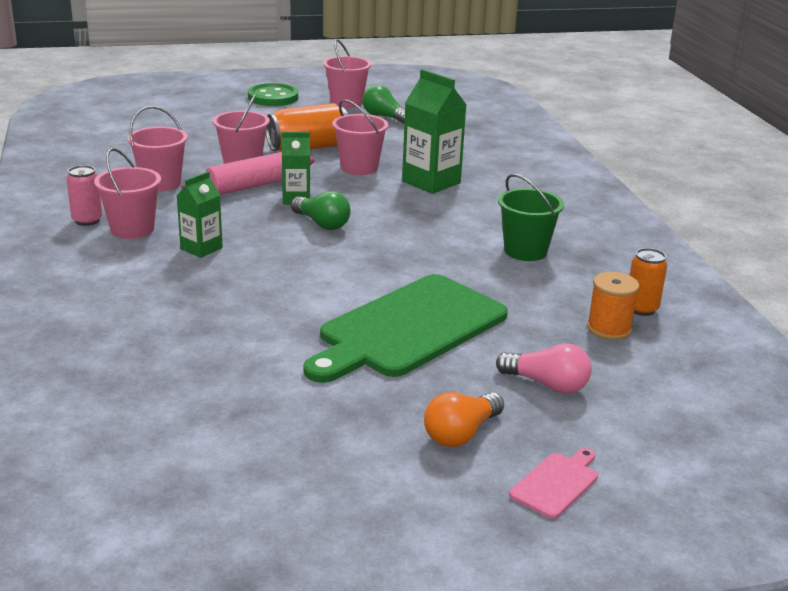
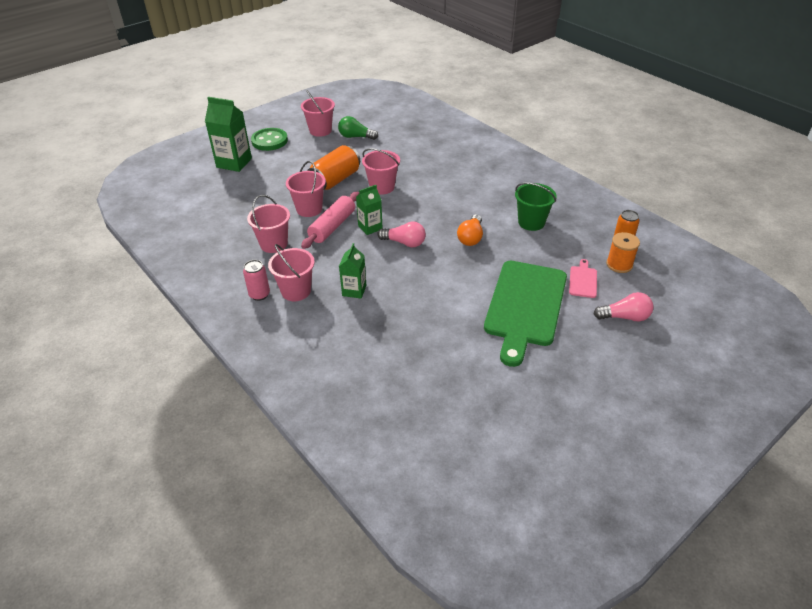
camera: 25 degrees left, 15 degrees up
(322, 224) = (404, 243): green light bulb -> pink light bulb
(431, 182) = (433, 185): green carton -> green carton (234, 163)
(461, 434) = (615, 369): orange light bulb -> orange light bulb (471, 237)
(556, 483) = (684, 381): pink cutting board -> pink cutting board (583, 280)

